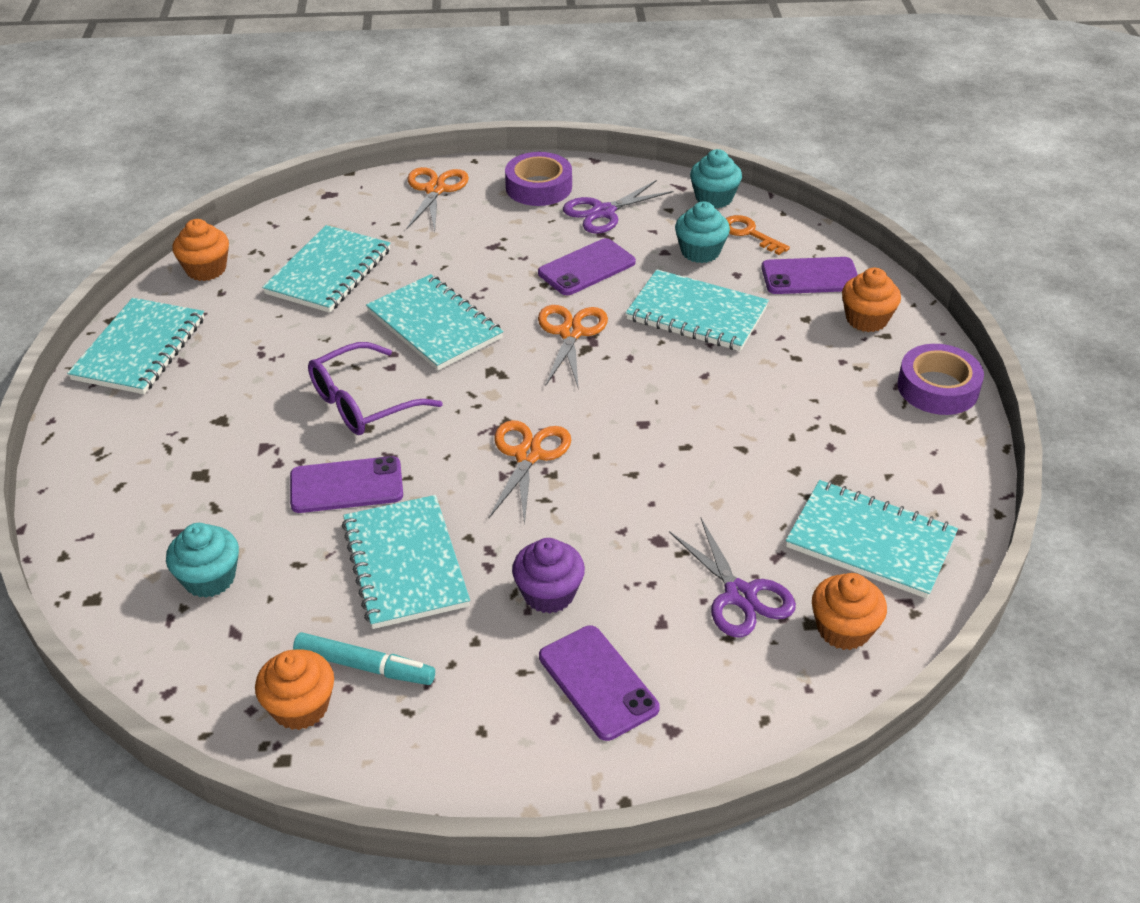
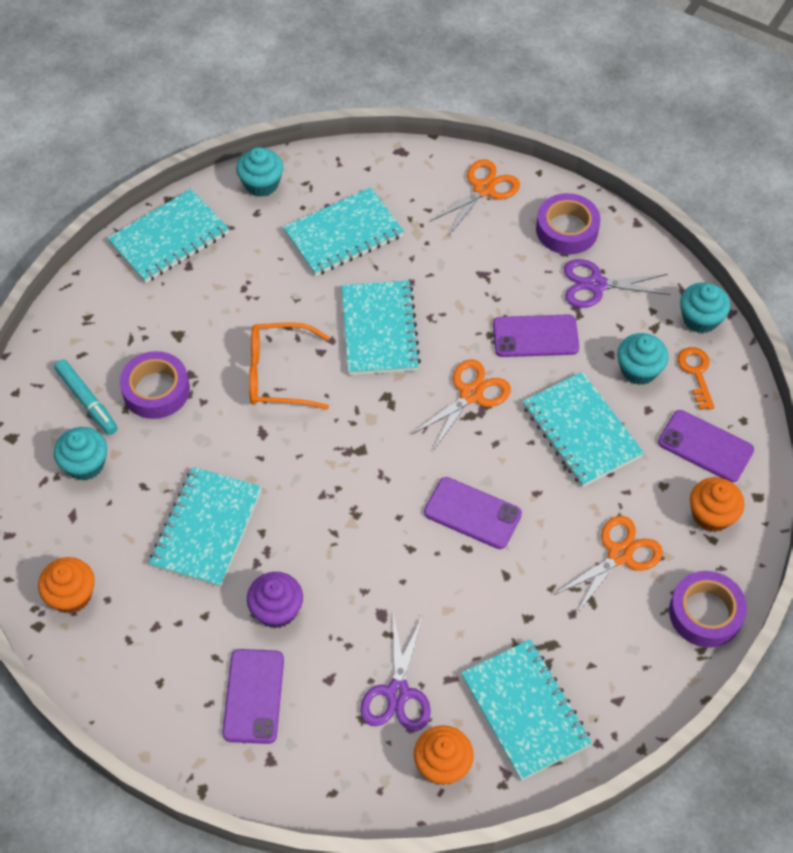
camera: 35 degrees right, 15 degrees up
(206, 269) = (261, 184): orange cupcake -> turquoise cupcake
(237, 476) = (156, 390): none -> purple tape
(346, 485) = (217, 441): purple phone -> purple phone (472, 513)
(364, 402) = (279, 374): purple glasses -> orange glasses
(364, 666) = (127, 590): turquoise marker -> turquoise marker (87, 401)
(528, 455) = (352, 488): orange scissors -> orange scissors (619, 555)

